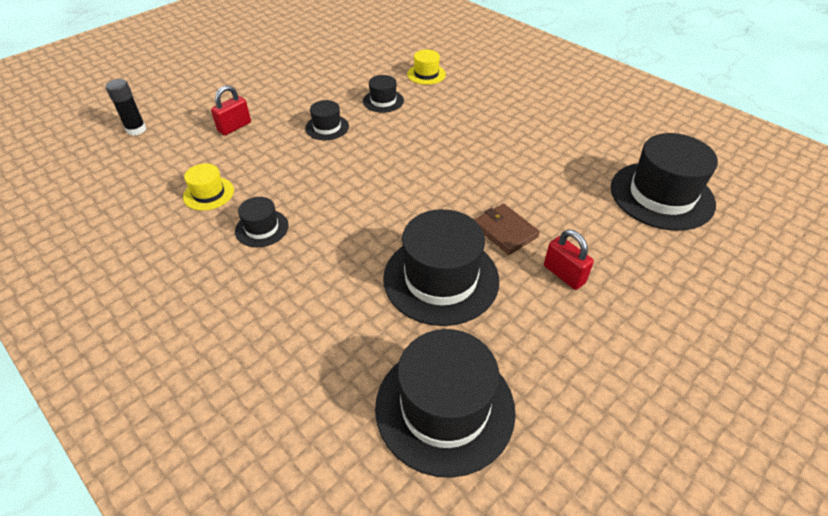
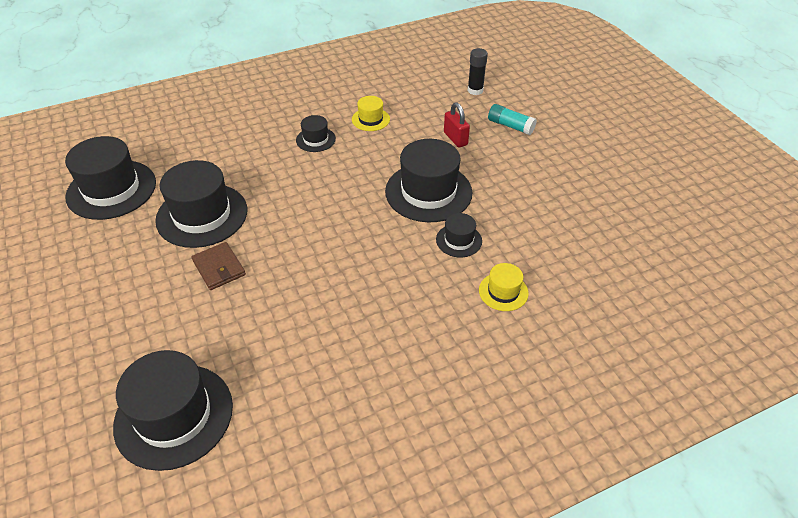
camera: 110 degrees right, 0 degrees up
(205, 99) = (510, 126): none -> turquoise glue stick
(327, 127) = (428, 192): black hat -> black hat, size x2.02
(505, 231) = (219, 268): brown wallet -> brown wallet turned 75 degrees clockwise
(564, 274) = (150, 286): red padlock -> none

